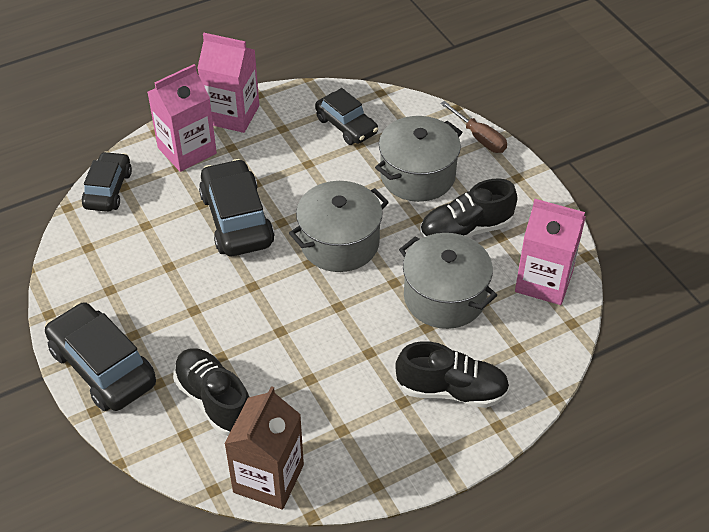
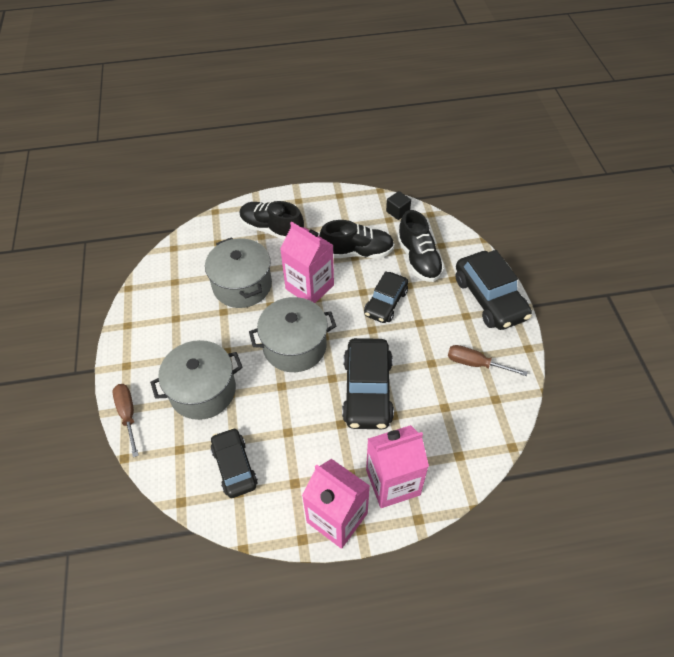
camera: 160 degrees left, 5 degrees up
(108, 189) = (473, 456): black car -> black car (385, 303)
(115, 278) = (475, 363): none -> brown screwdriver
(268, 478) = (397, 212): brown carton -> black cube
(466, 230) = (196, 330): black shoe -> black shoe (357, 252)
(544, 281) = (170, 278): pink carton -> pink carton (309, 287)

